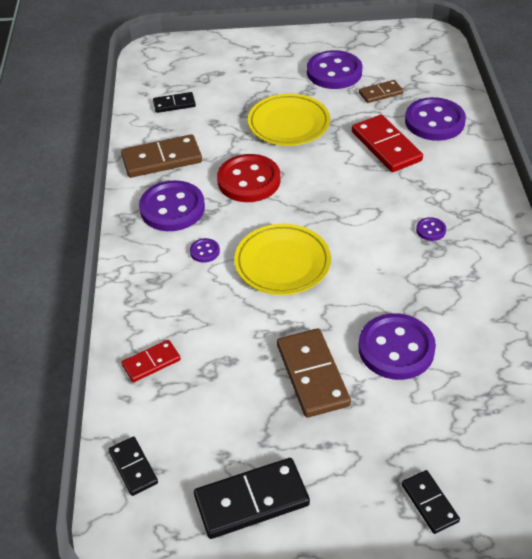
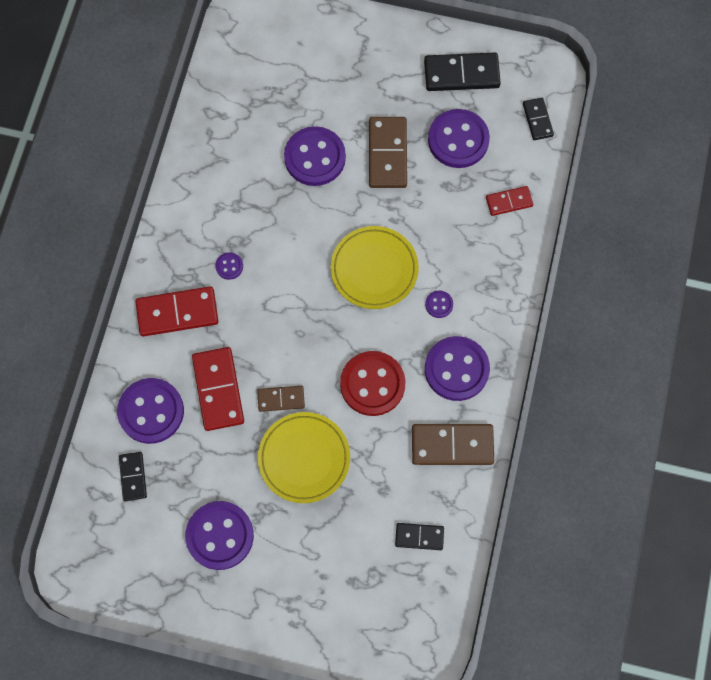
camera: 165 degrees left, 25 degrees up
(231, 414) = (458, 140): none -> purple button
(380, 93) = (185, 478): brown domino -> brown domino (281, 399)
(429, 503) = (345, 39): black domino -> black domino (133, 476)
(457, 185) = (177, 313): none -> red domino

